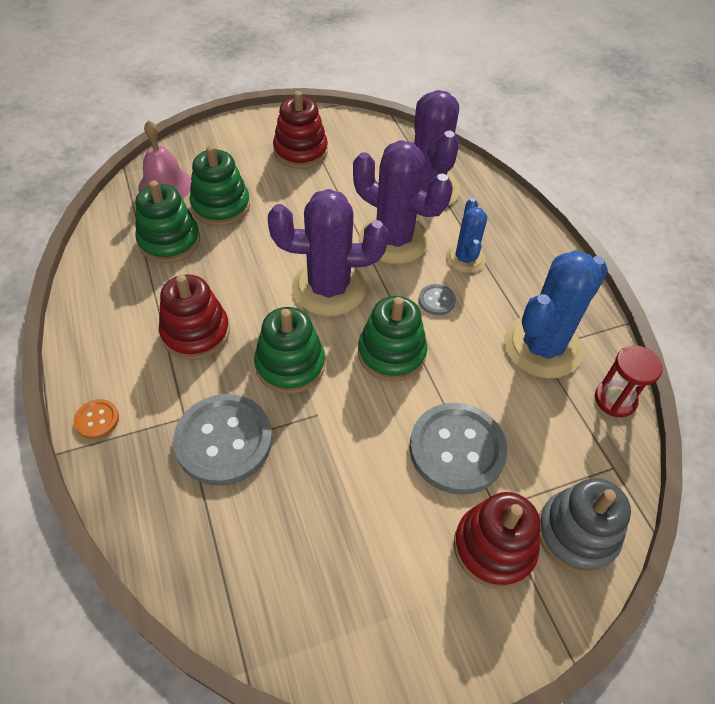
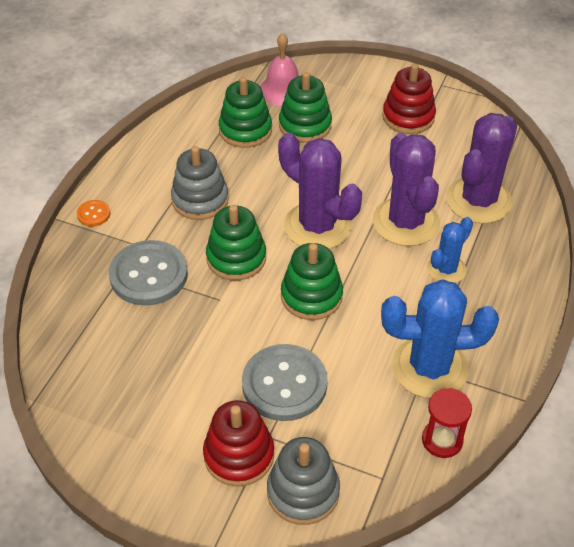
camera: 45 degrees right, 5 degrees down
(196, 333) = (200, 200): red stacking toy -> grey stacking toy
(436, 300) = (387, 284): grey button -> none

